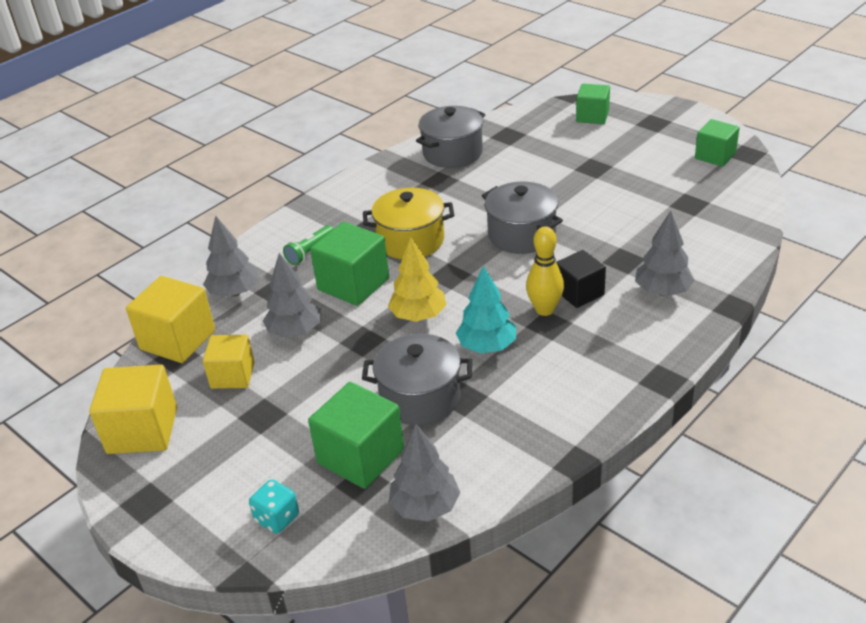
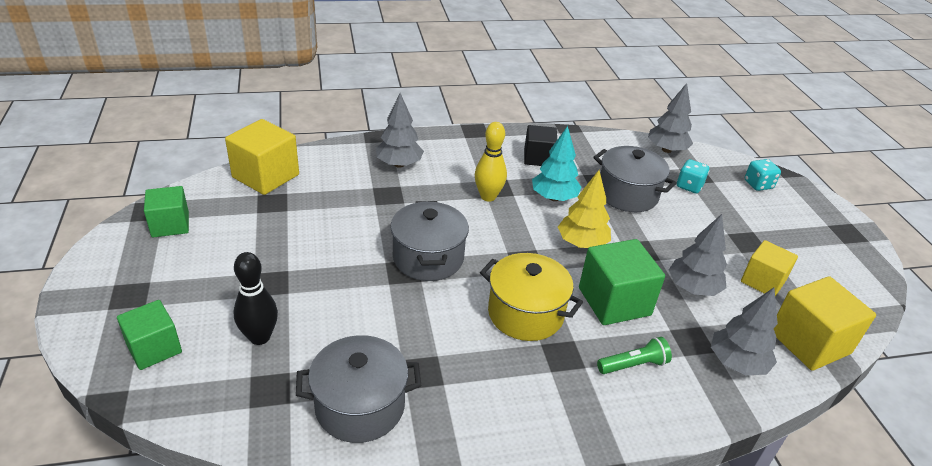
camera: 150 degrees left, 0 degrees up
(142, 430) = (849, 279): yellow cube -> yellow cube (266, 176)
(361, 456) = (689, 186): green cube -> turquoise dice
(550, 146) = (260, 337): none -> black bowling pin
(579, 293) = (450, 193): black cube -> black cube (538, 158)

